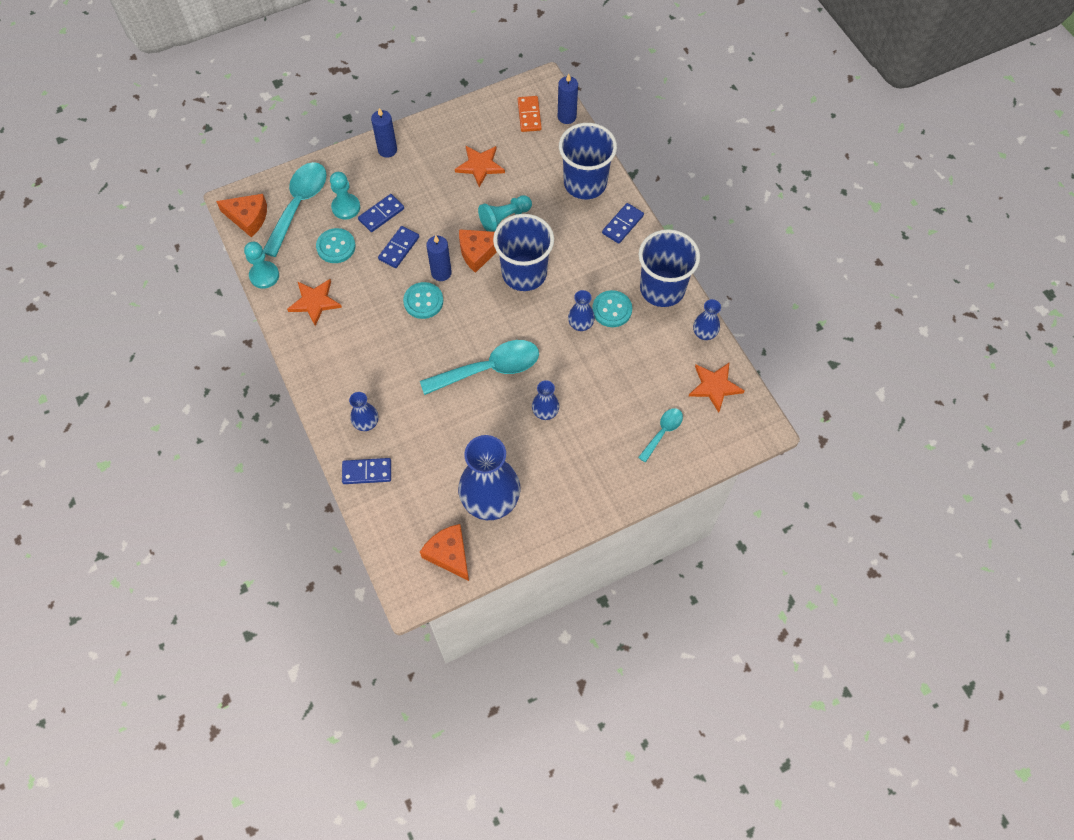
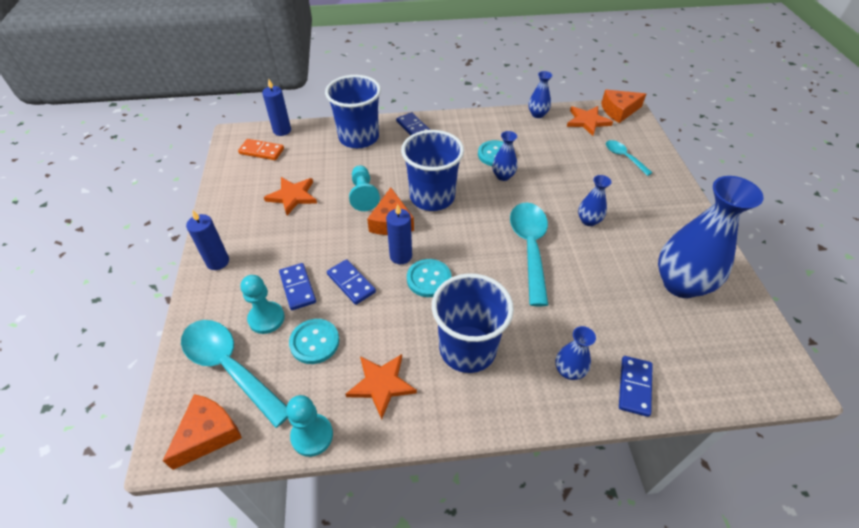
camera: 70 degrees left, 15 degrees down
(449, 554) = (743, 334): orange cheese -> orange cheese (619, 111)
(662, 288) = (487, 124): blue cup -> blue cup (467, 349)

